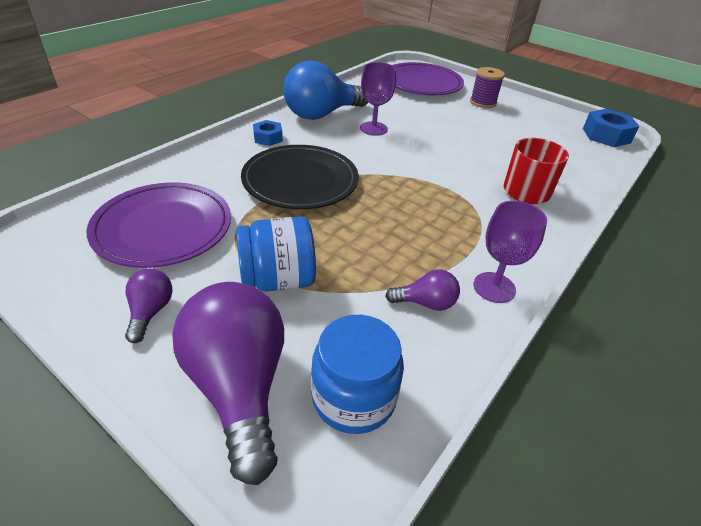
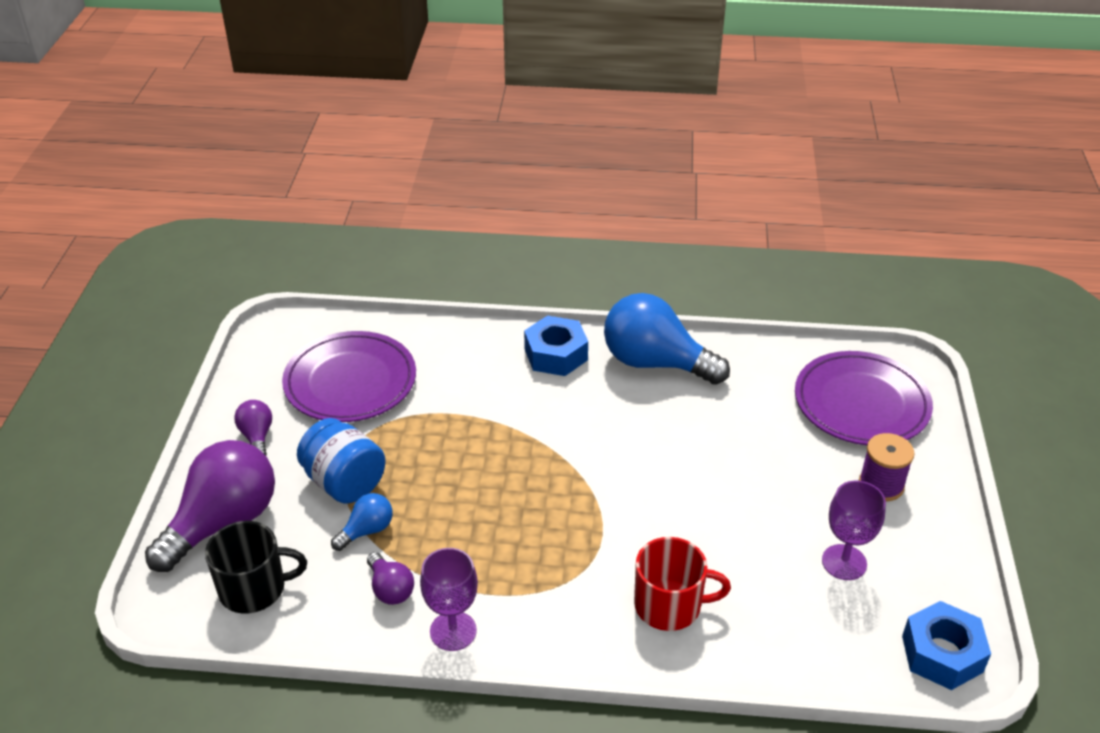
camera: 60 degrees right, 0 degrees up
(150, 312) = (257, 436): purple light bulb -> purple light bulb turned 75 degrees counterclockwise
(268, 138) = (555, 354): blue nut -> blue nut, size x1.65
(300, 181) = (499, 419): black plate -> none
(347, 290) = (367, 531): none -> blue light bulb
(353, 397) = (254, 588): blue jar -> black mug
(373, 128) = (671, 418): purple goblet -> purple goblet (844, 562)

